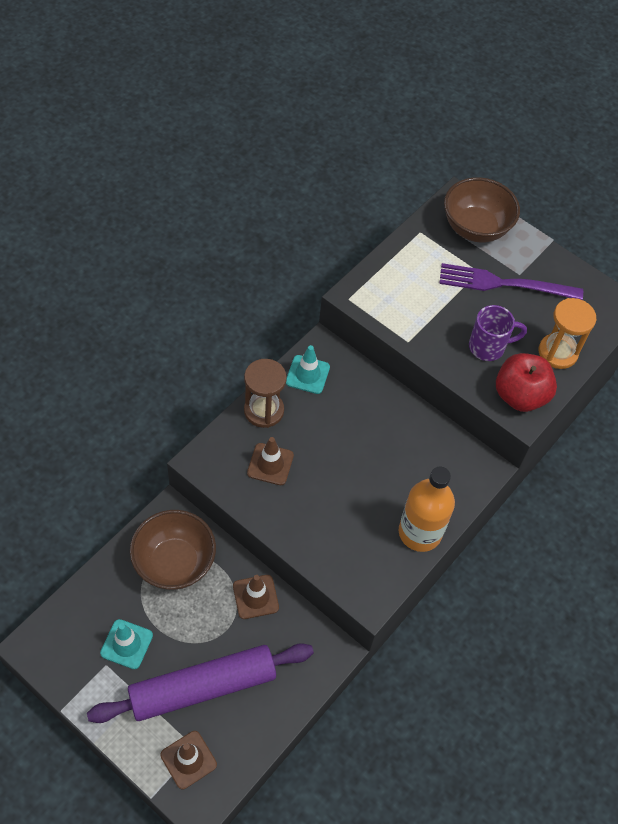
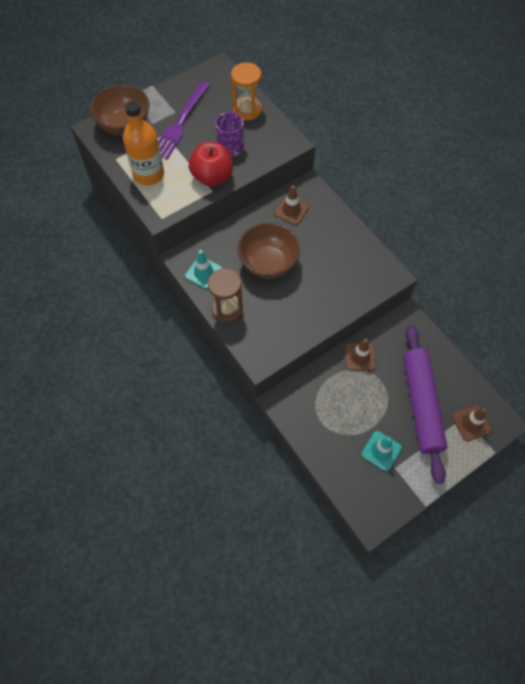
camera: 70 degrees left, 5 degrees up
(174, 563) = (323, 406): brown bowl -> brown bowl (268, 263)
(270, 464) = (274, 314): brown traffic cone -> brown traffic cone (291, 210)
(420, 532) = (348, 235): orange bottle -> orange bottle (148, 174)
(520, 396) = (275, 140): red apple -> red apple (212, 177)

